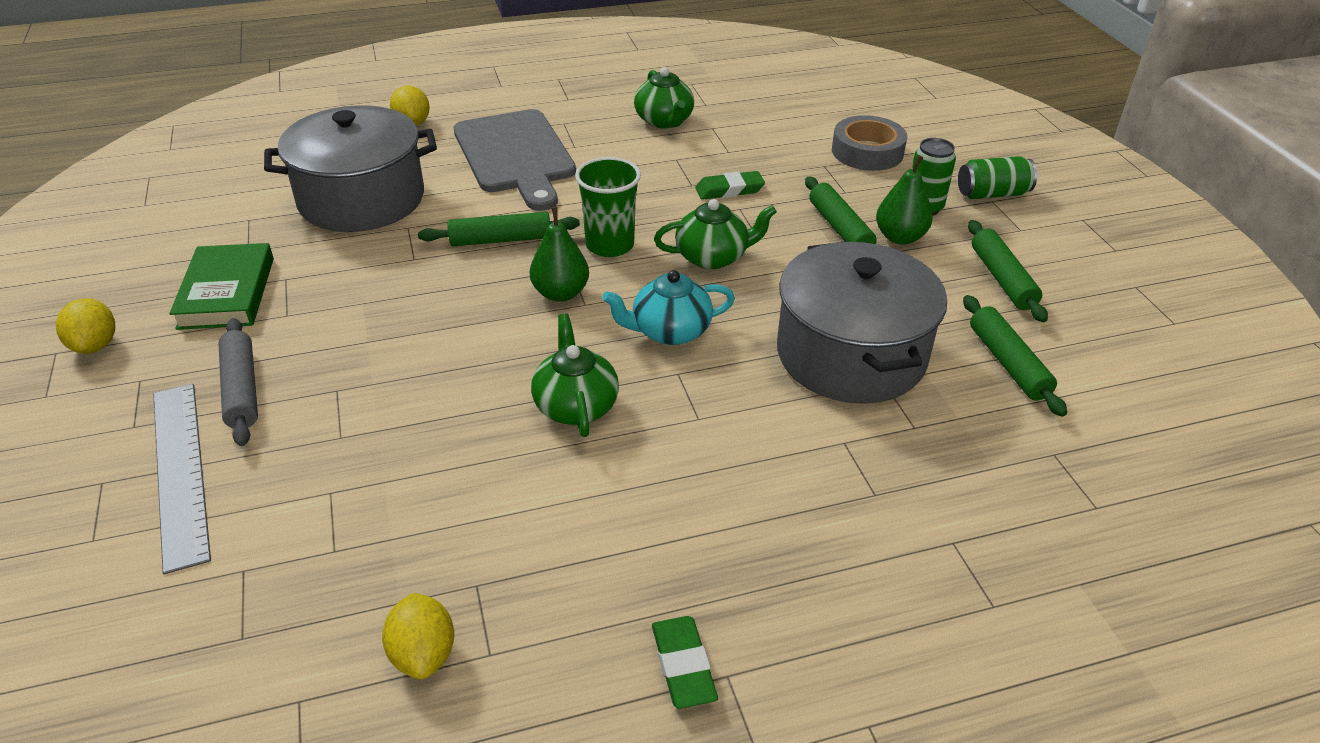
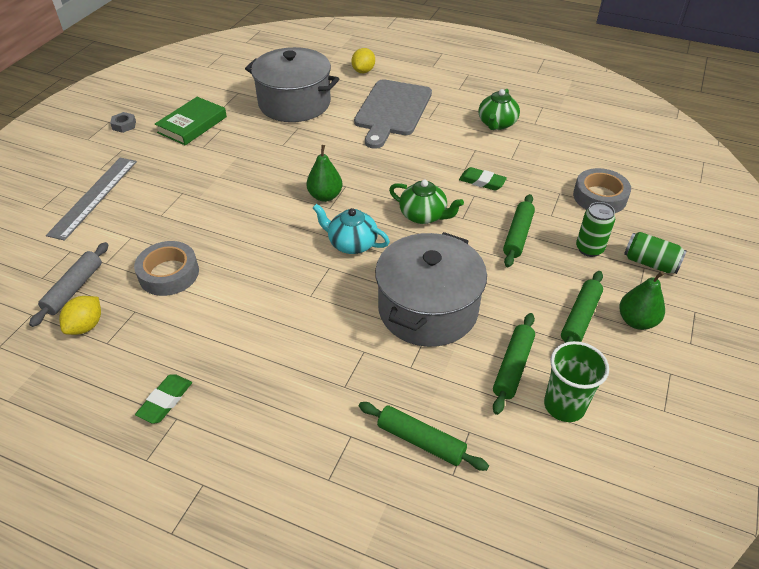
camera: 40 degrees right, 5 degrees up
(95, 345) = (124, 125): yellow lemon -> grey nut
(241, 389) = (150, 173): grey rolling pin -> grey rolling pin (74, 289)
(463, 505) = (169, 274): none -> grey tape
(500, 240) = (331, 154): green rolling pin -> green rolling pin (421, 441)
(575, 405) = (265, 256): green teapot -> none
(609, 245) = (379, 182): green cup -> green cup (564, 405)
(900, 237) = (548, 259): green pear -> green pear (636, 321)

